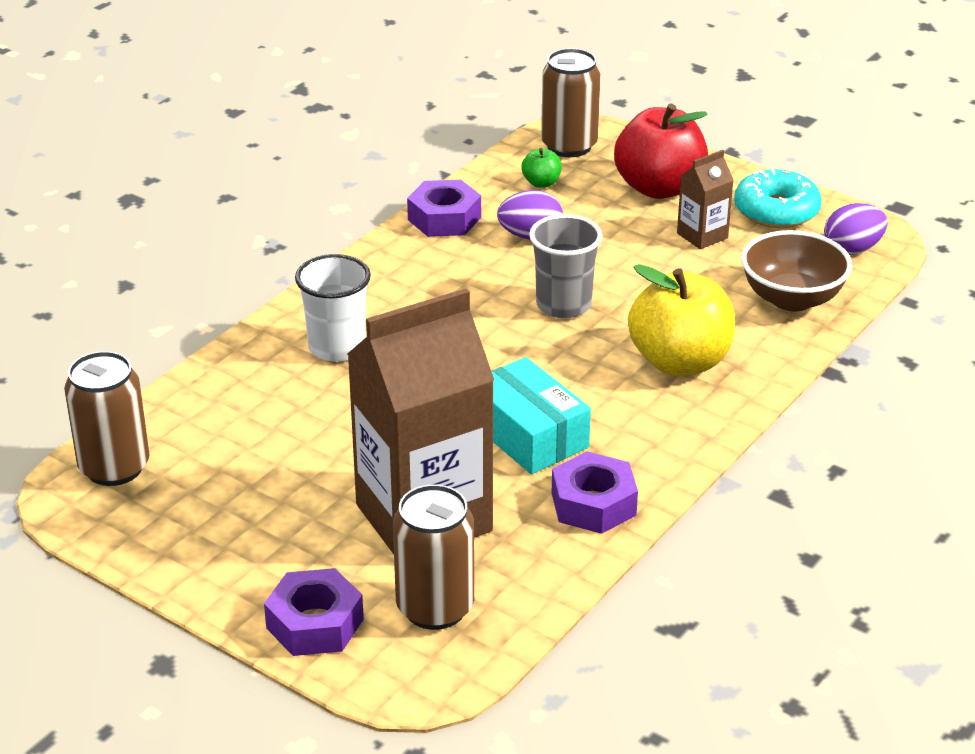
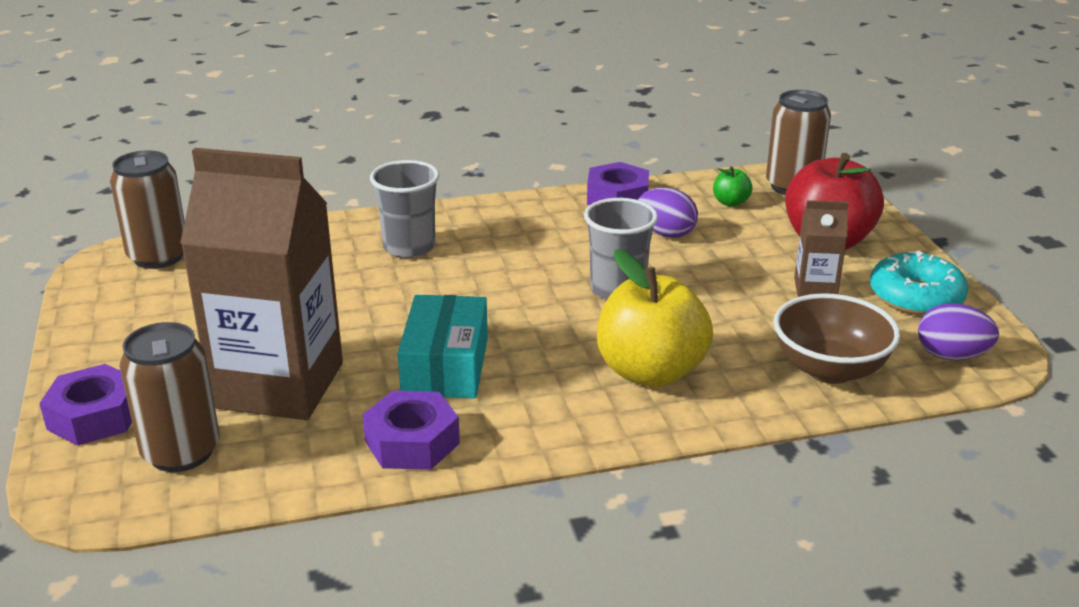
camera: 40 degrees right, 5 degrees down
(337, 347) = (409, 247): white cup -> grey cup

